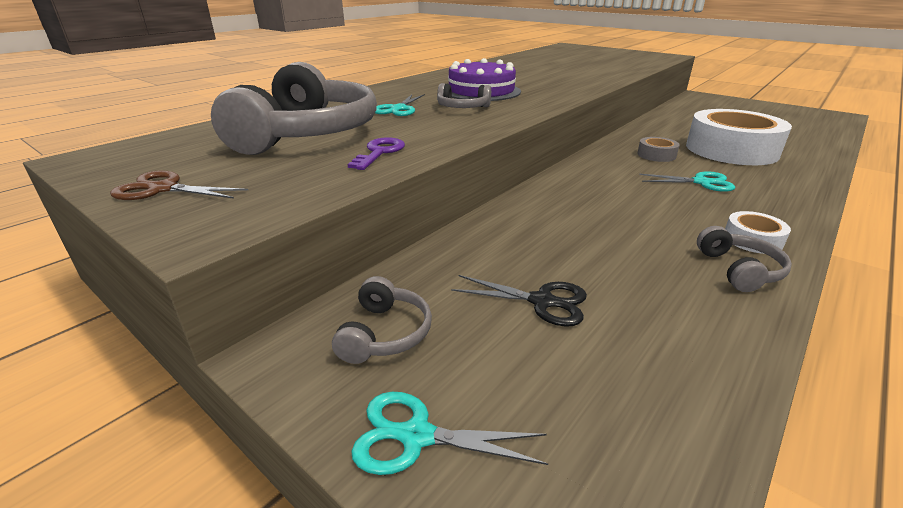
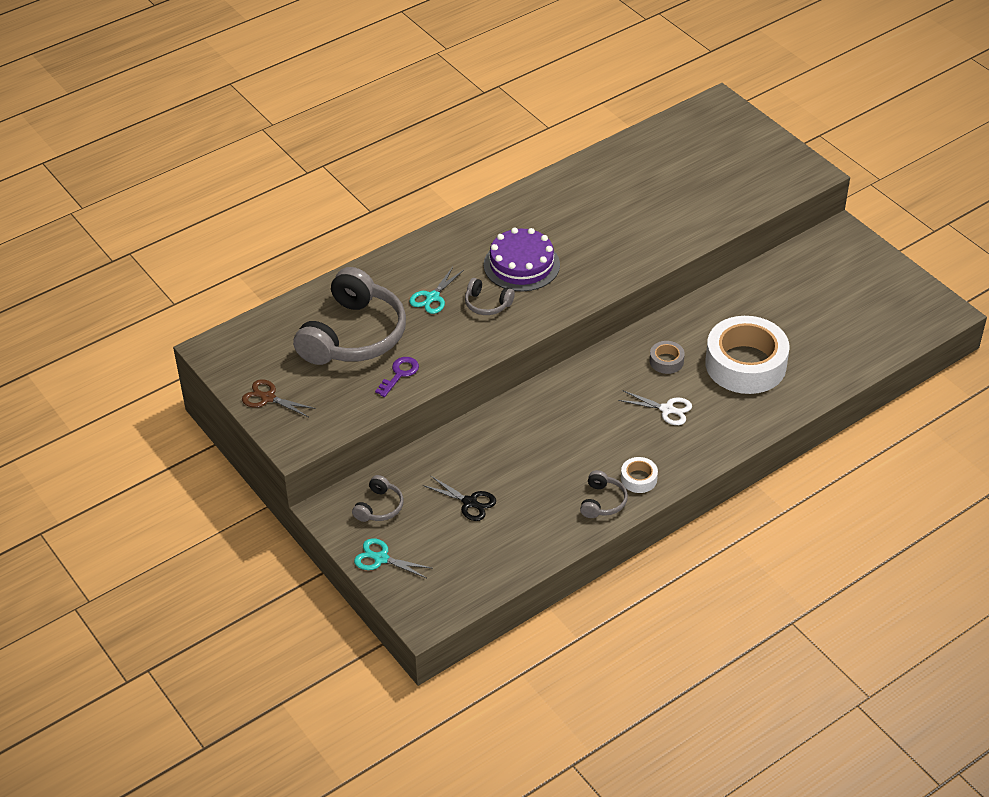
camera: 15 degrees right, 15 degrees up
(701, 182) = (667, 409): turquoise scissors -> white scissors

